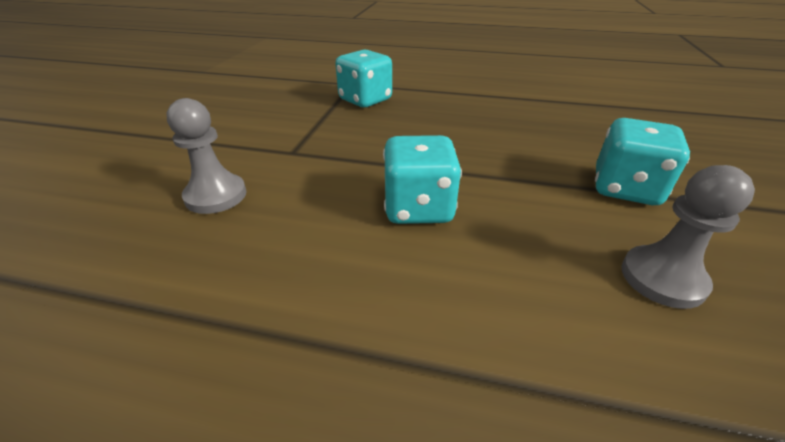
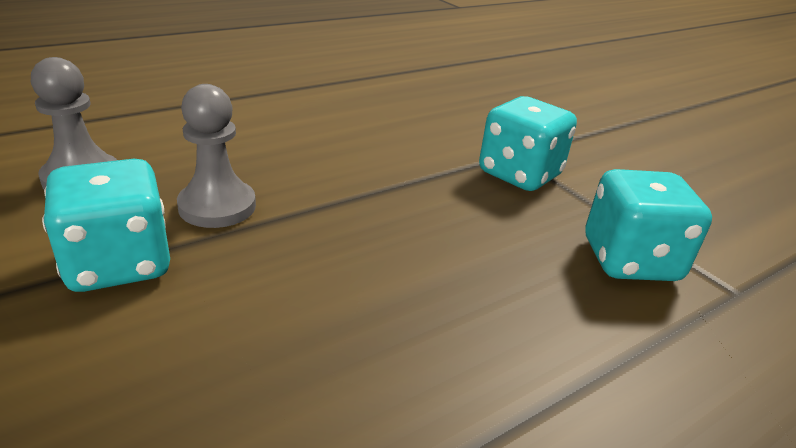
camera: 130 degrees right, 5 degrees down
(216, 196) = (475, 109): grey pawn -> grey pawn (217, 206)
(418, 208) = (328, 154): turquoise dice -> turquoise dice (519, 174)

